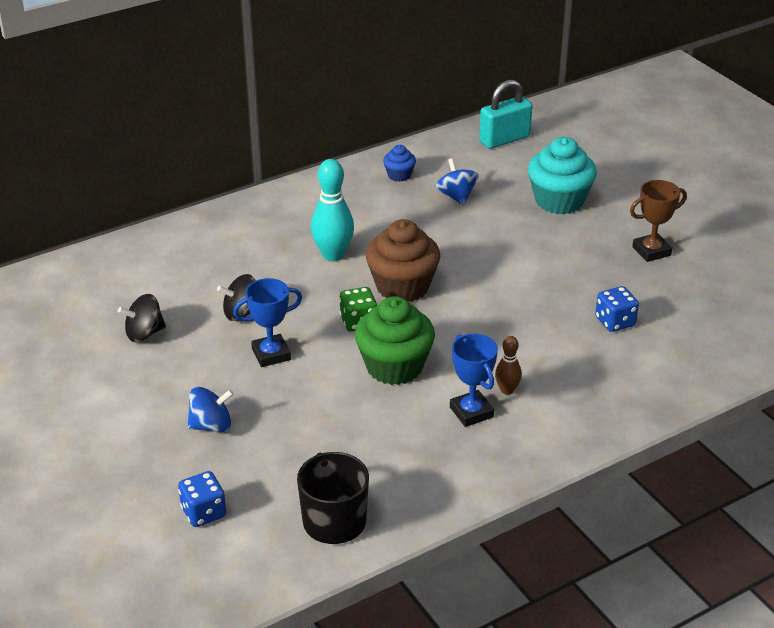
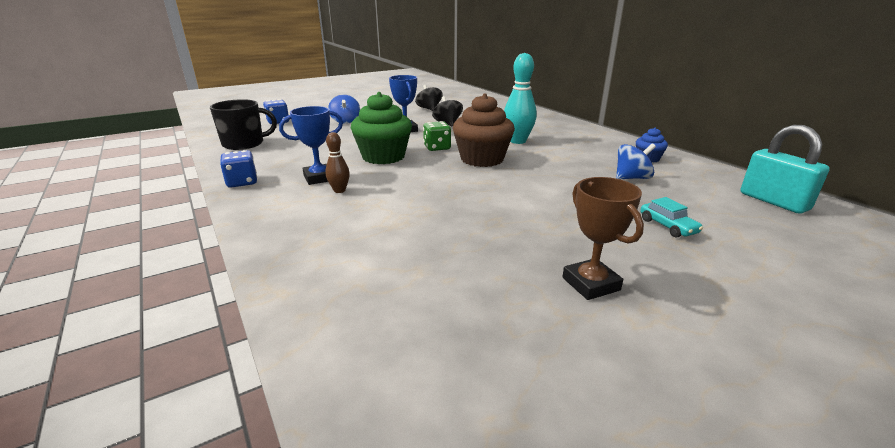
camera: 90 degrees right, 10 degrees down
(559, 201) = (667, 226): turquoise cupcake -> turquoise car
(615, 322) = (431, 246): blue dice -> blue dice (242, 182)

